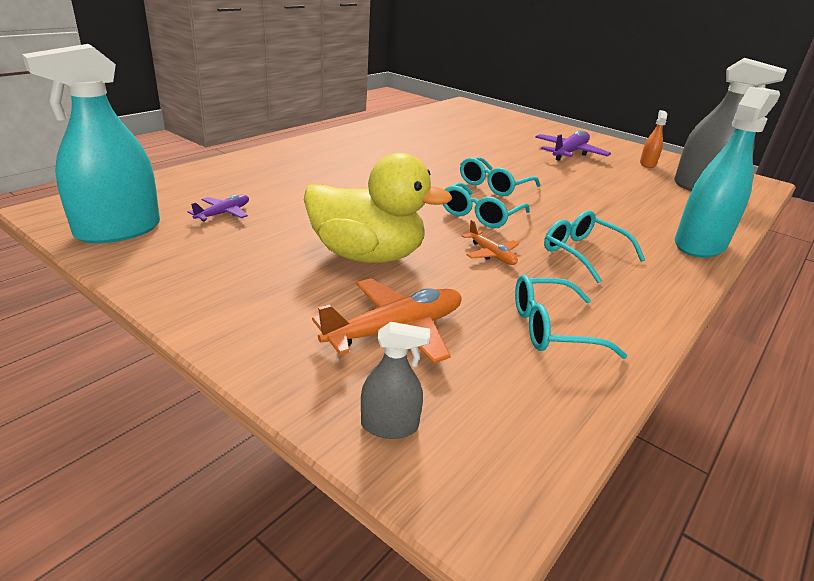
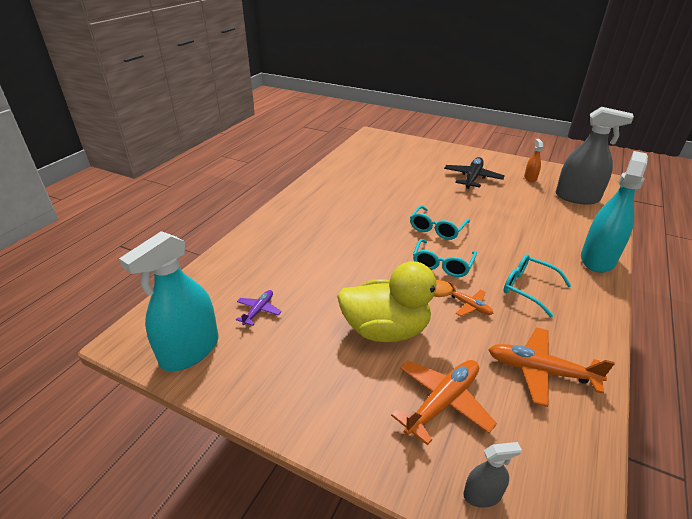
camera: 10 degrees left, 5 degrees up
(551, 328) = (540, 371): turquoise glasses -> orange plane
(569, 153) = (472, 178): purple plane -> black plane

